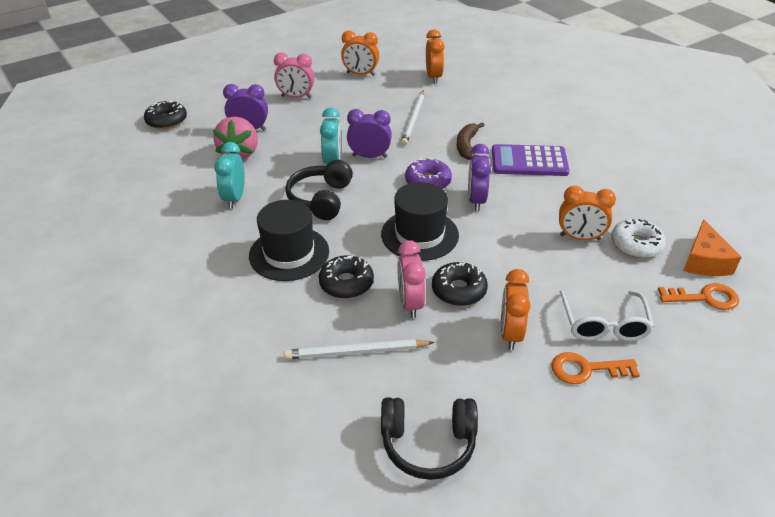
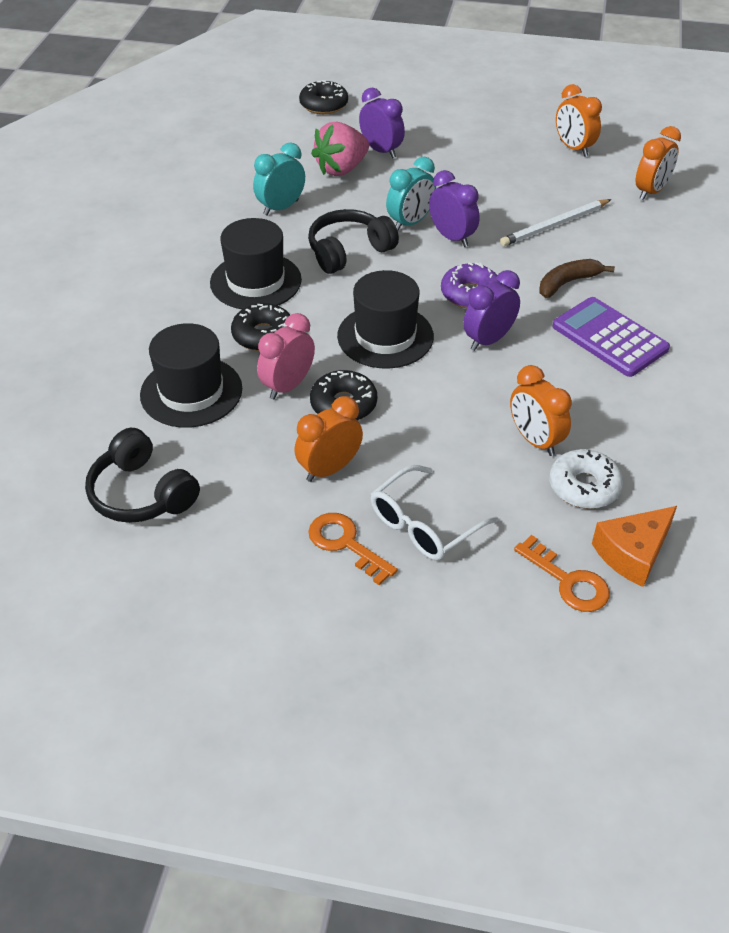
camera: 45 degrees right, 5 degrees up
(296, 97) = (471, 140): pink clock -> none
(356, 352) = (191, 392): white pencil -> black hat

